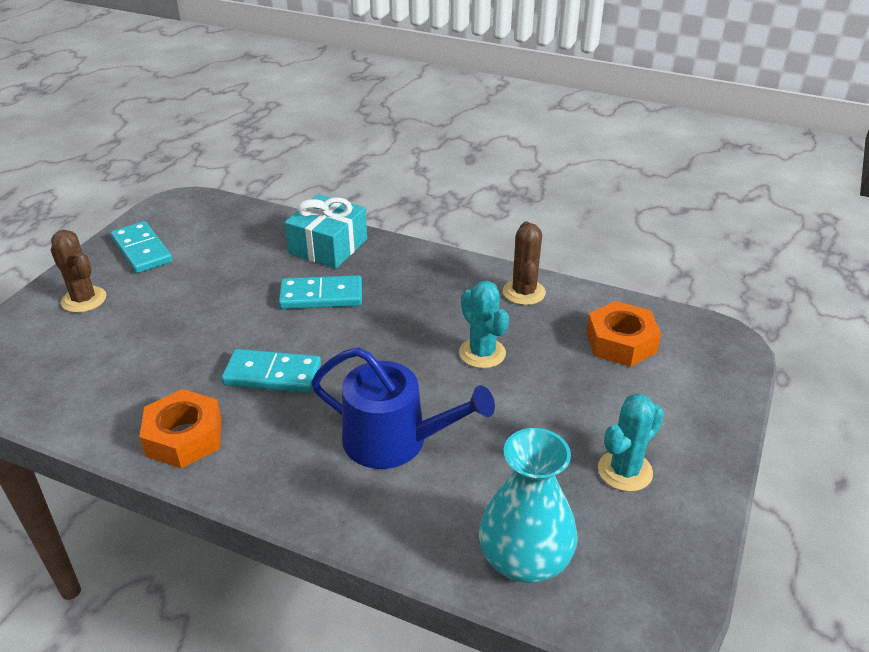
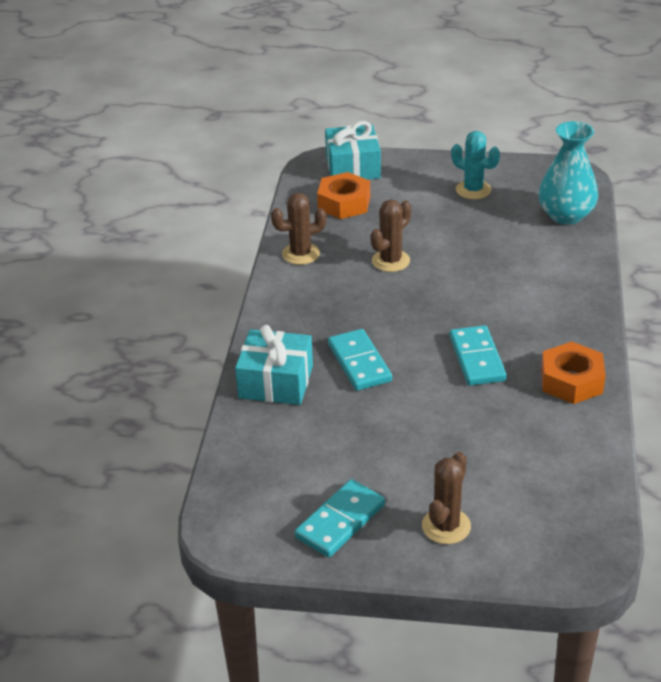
camera: 105 degrees left, 0 degrees up
(395, 440) = (507, 281): blue watering can -> none
(482, 353) = (391, 261): turquoise cactus -> brown cactus
(710, 367) = (353, 167): none -> turquoise gift

